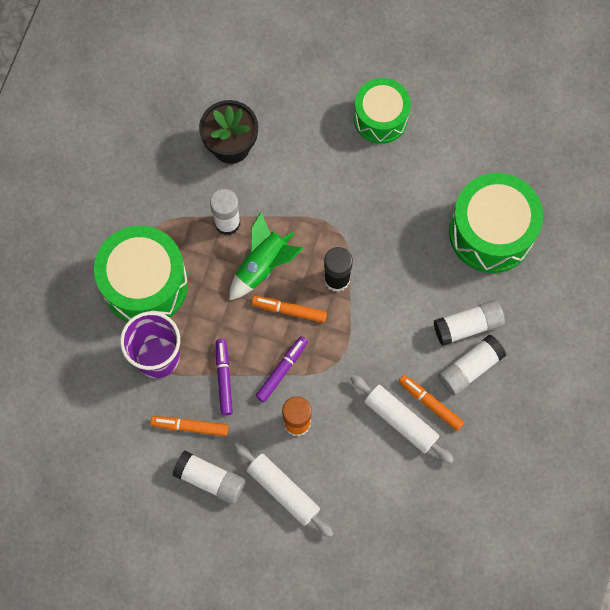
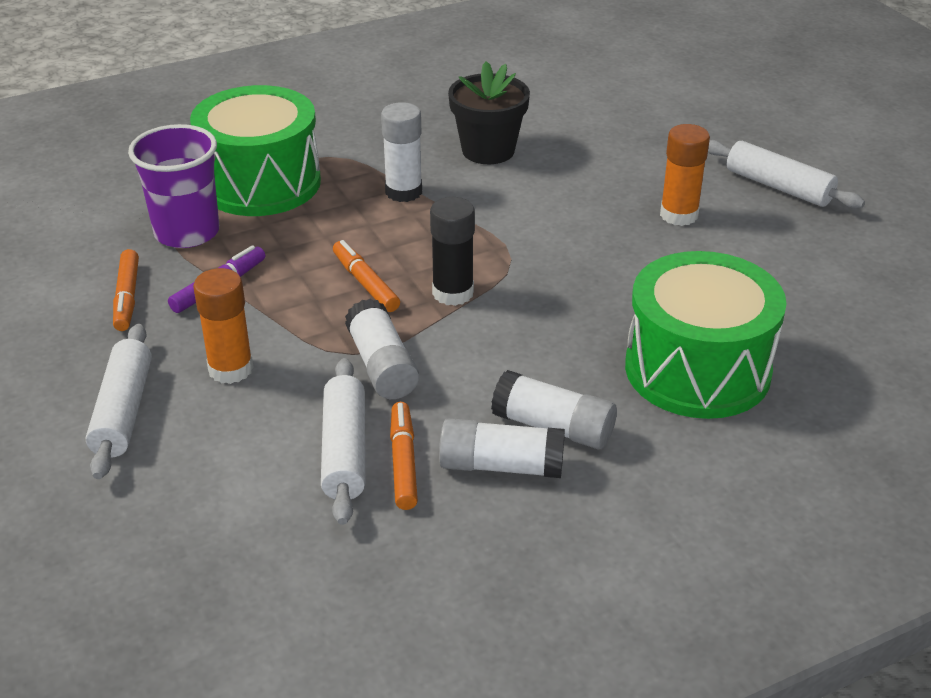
camera: 45 degrees right, 35 degrees down
(190, 427) = (127, 297): orange marker -> orange marker turned 150 degrees counterclockwise
(210, 479) = (73, 347): white glue stick -> white glue stick (382, 366)
(263, 265) = (391, 238): green rocket -> none
(282, 370) = (284, 319): purple marker -> none
(380, 118) = (679, 215): green drum -> orange glue stick
(406, 47) = (778, 186): none -> white rolling pin

